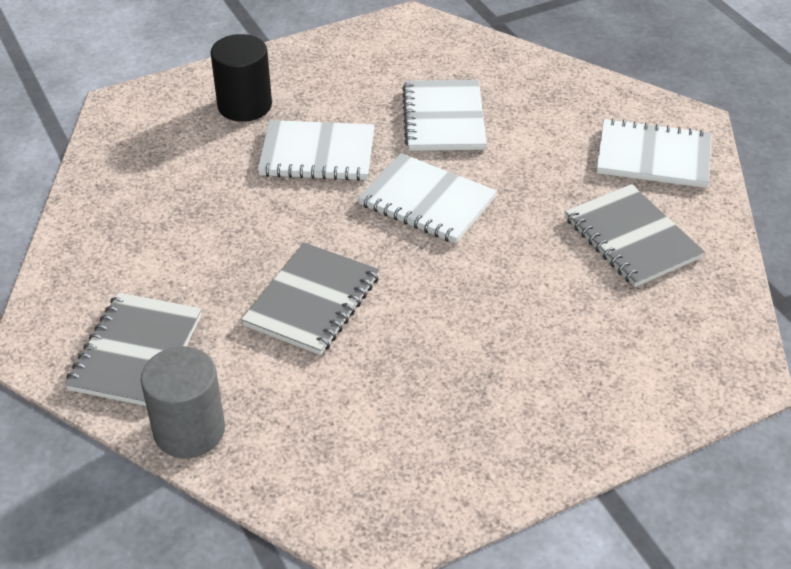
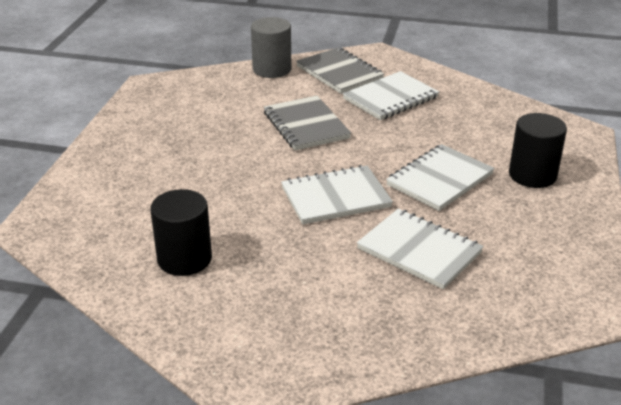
camera: 130 degrees right, 10 degrees down
(631, 238) = (184, 259): grey notebook -> black cylinder
(653, 157) = (241, 329): white notebook -> white notebook (390, 98)

